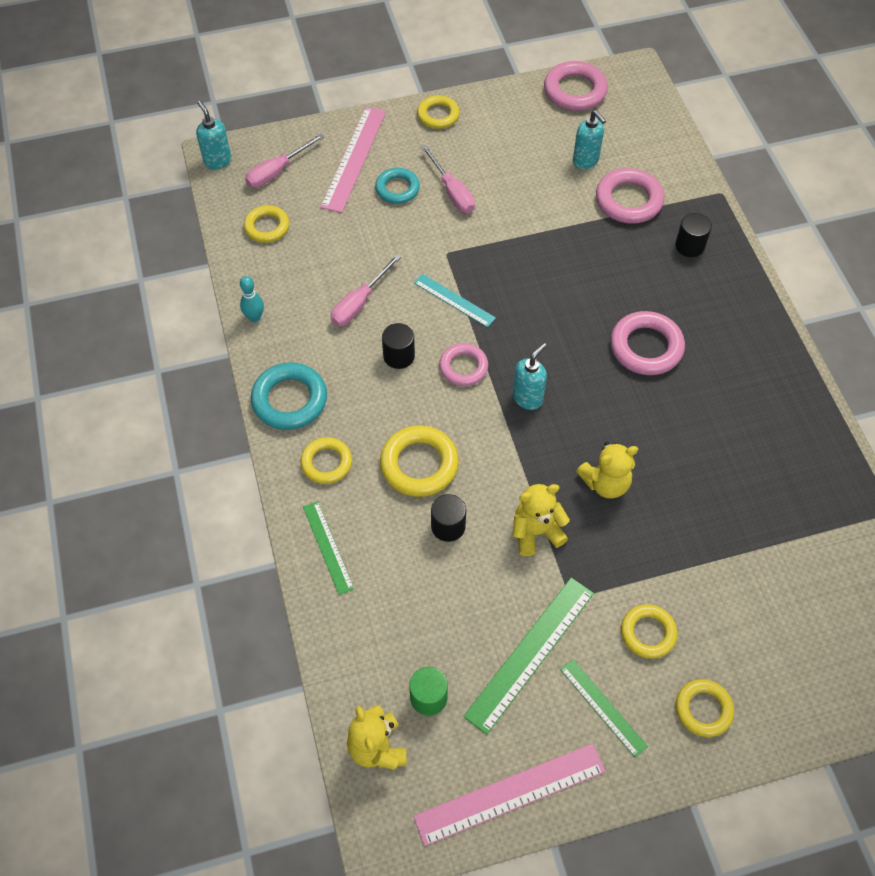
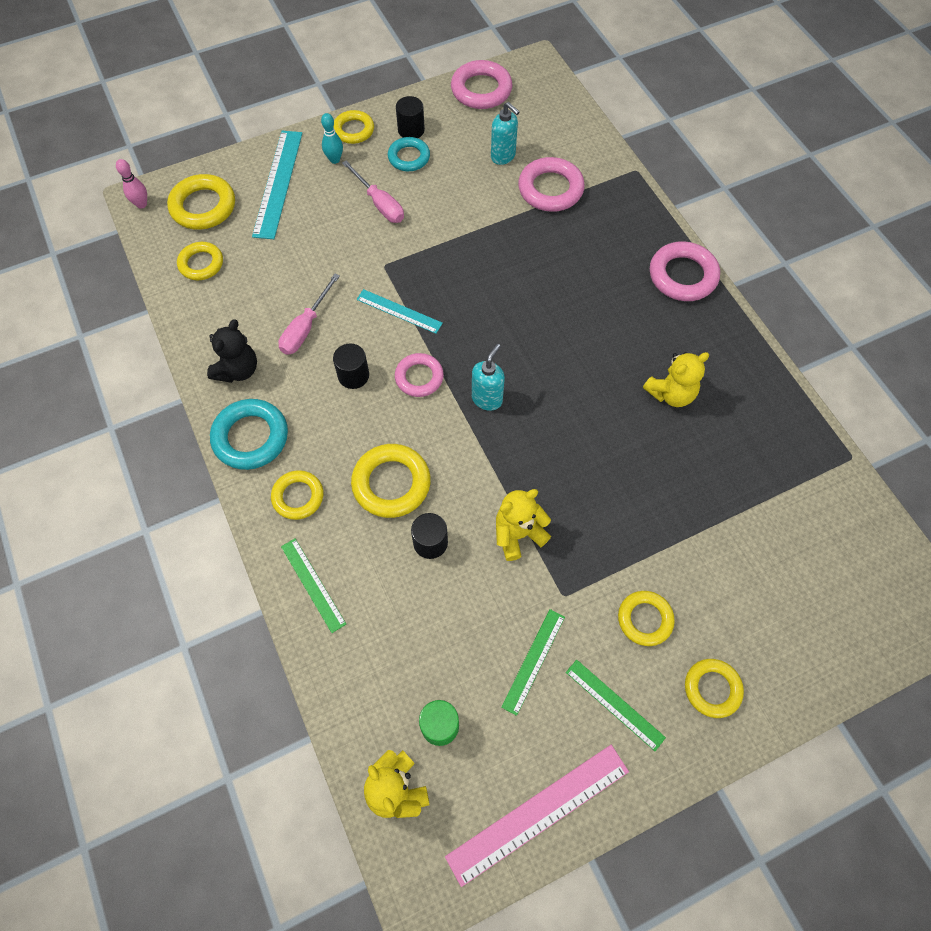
camera: 10 degrees left, 5 degrees up
(217, 161) = (141, 204): turquoise soap dispenser -> pink bowling pin
(254, 317) = (202, 357): turquoise bowling pin -> turquoise bowling pin (334, 159)
(277, 171) = (203, 206): pink screwdriver -> yellow ring
(287, 334) = (238, 370): none -> black teddy bear
(354, 158) = (278, 183): pink ruler -> turquoise ruler
(397, 189) = (325, 208): turquoise ring -> turquoise ring (409, 157)
(530, 653) = (533, 661): green ruler -> green ruler, size x0.60
(605, 483) = (577, 473): yellow teddy bear -> yellow teddy bear (671, 393)
(646, 347) = (592, 331): pink ring -> pink ring (682, 276)
(689, 246) = (616, 225): black cylinder -> black cylinder (411, 130)

